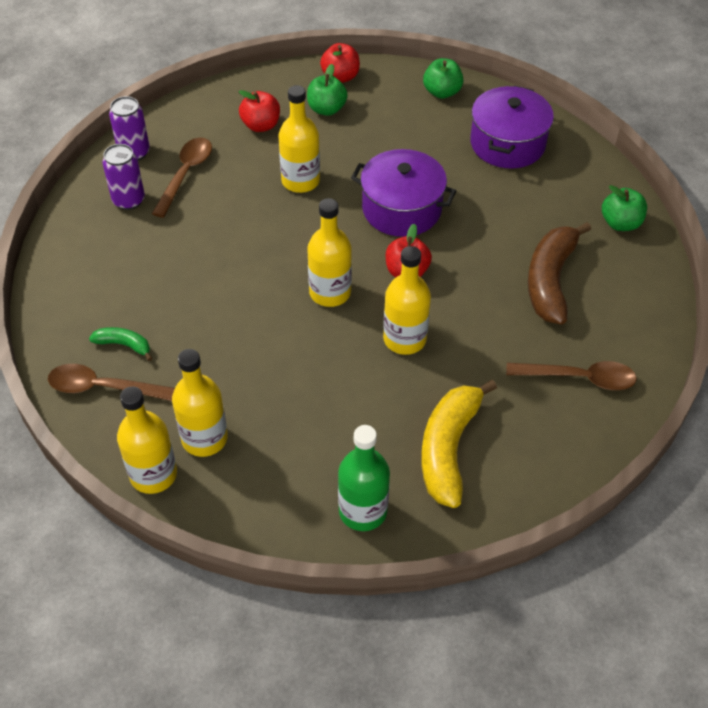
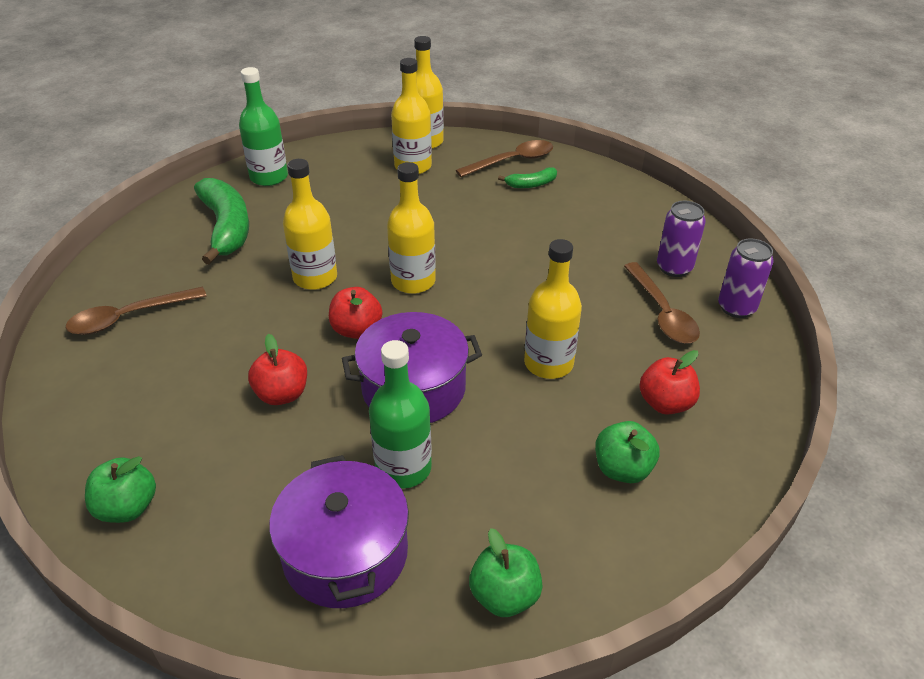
camera: 145 degrees right, 10 degrees down
(340, 77) = (664, 533): red apple -> red apple (282, 394)
(446, 167) = (403, 468): none -> green bottle
(448, 449) = (226, 228): yellow banana -> green banana
(550, 281) = (195, 391): brown banana -> none

